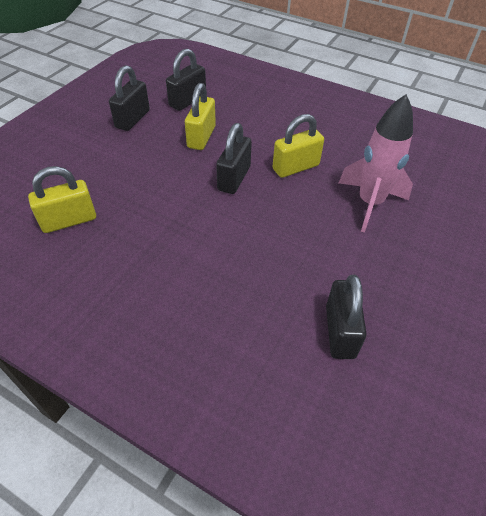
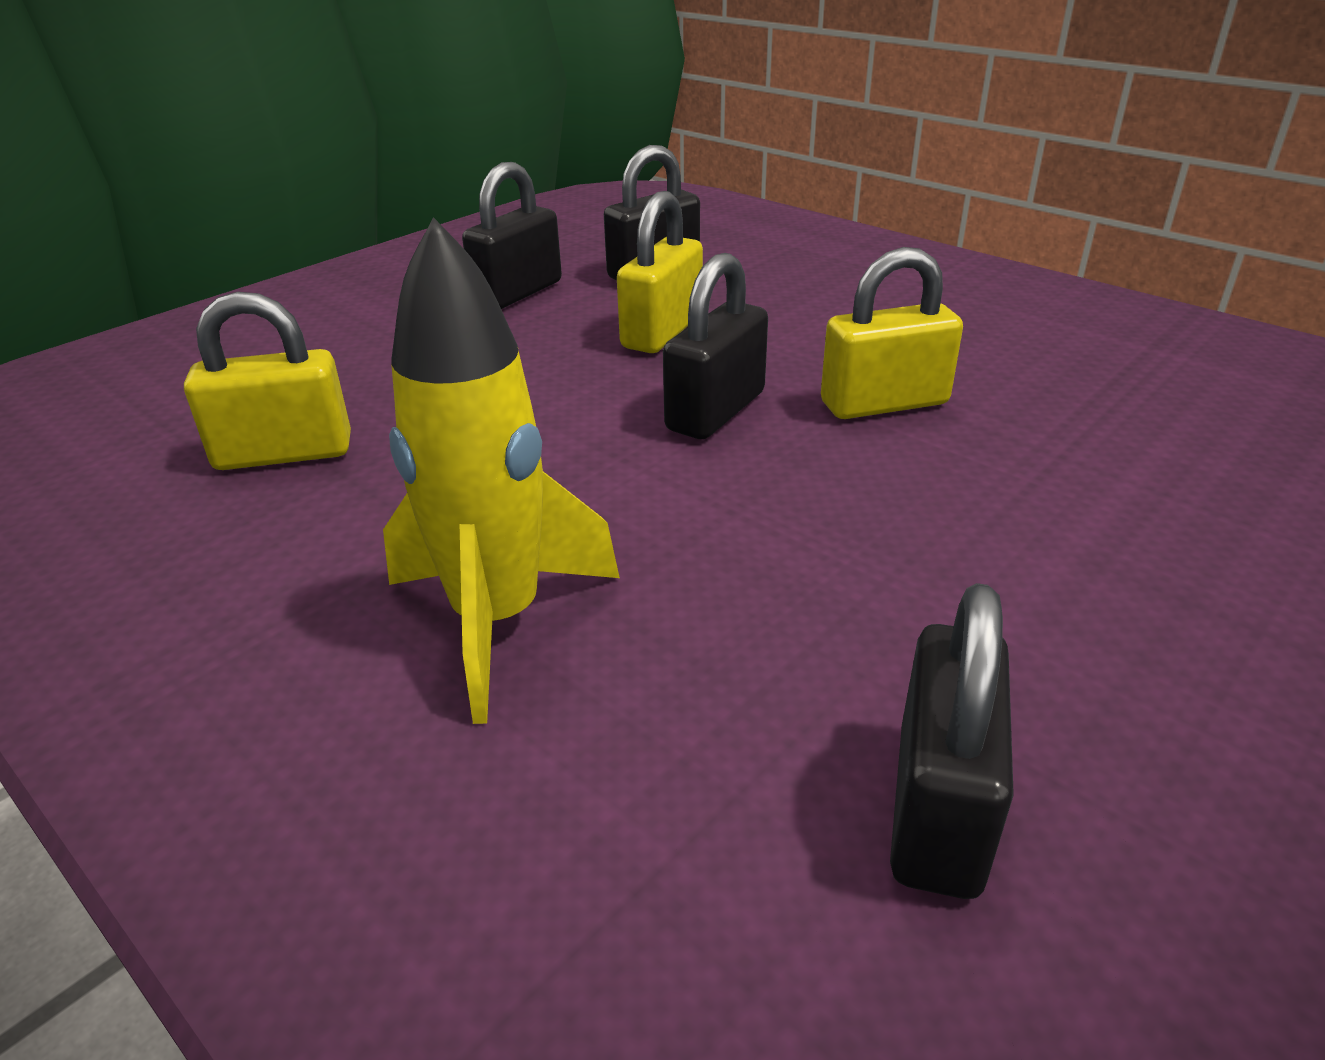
camera: 15 degrees right, 15 degrees down
(183, 286) = (497, 621): none -> yellow rocket
(369, 203) = (1083, 495): pink rocket -> none

